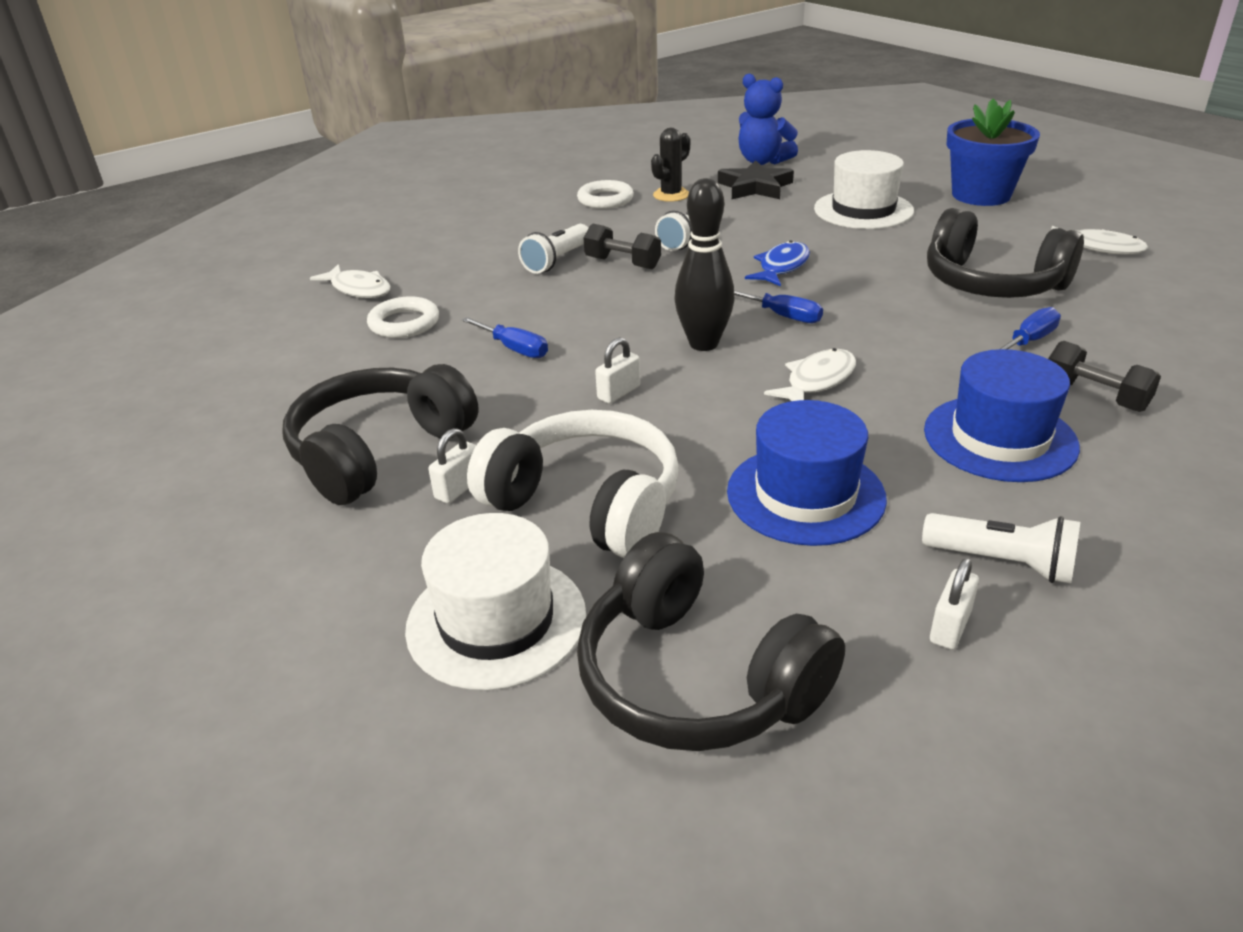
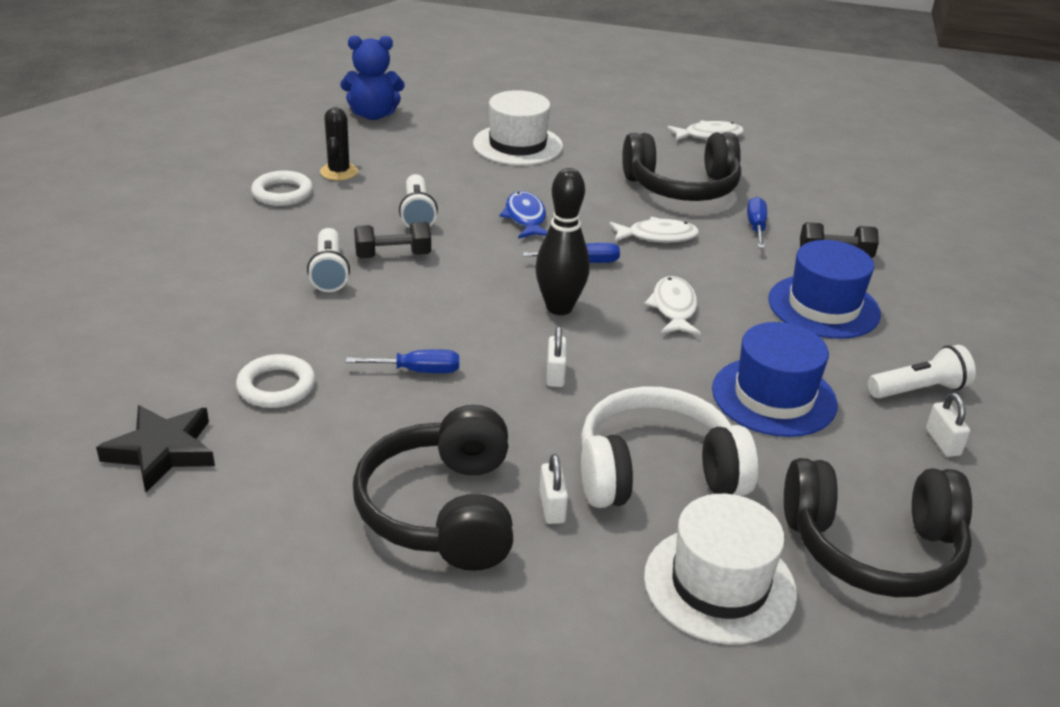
camera: 45 degrees left, 0 degrees up
(359, 289) = (170, 370): white fish -> white fish (657, 236)
(755, 187) = (402, 144): black star -> black star (162, 451)
(981, 195) = (583, 108): blue flower pot -> none

